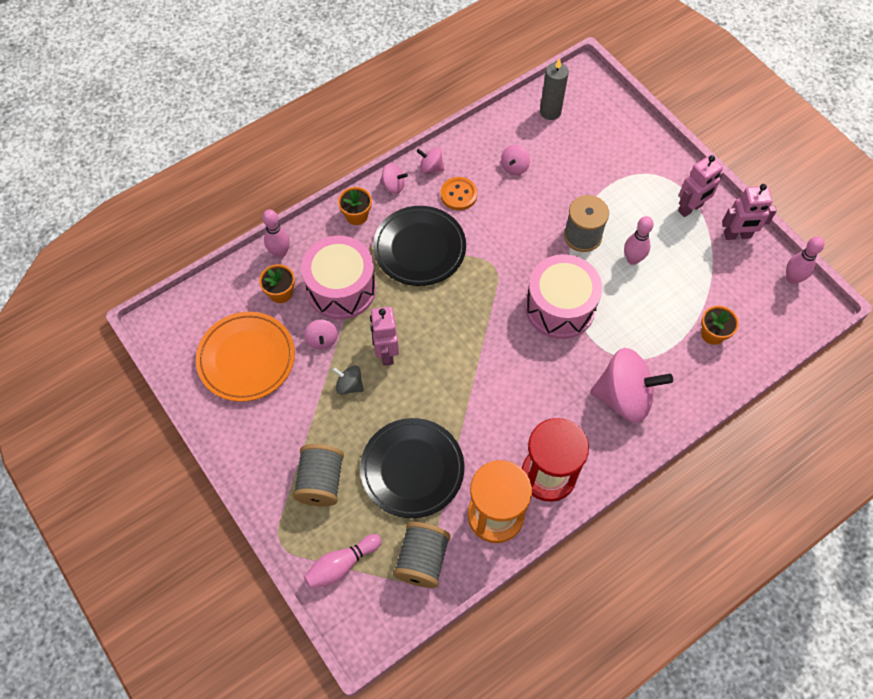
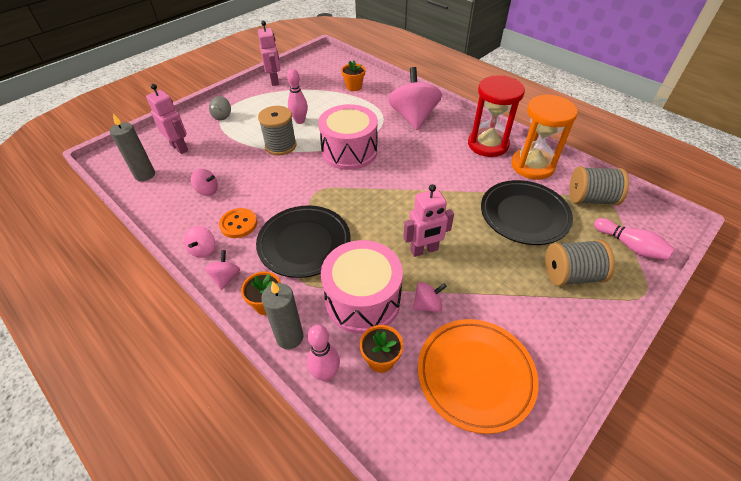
camera: 100 degrees left, 15 degrees down
(319, 230) = (289, 337): none -> grey candle
(349, 385) = (468, 272): grey spinning top -> grey spinning top (222, 116)
(690, 208) = (252, 99): pink robot -> pink robot (179, 147)
(792, 278) = (306, 62): pink bowling pin -> none

